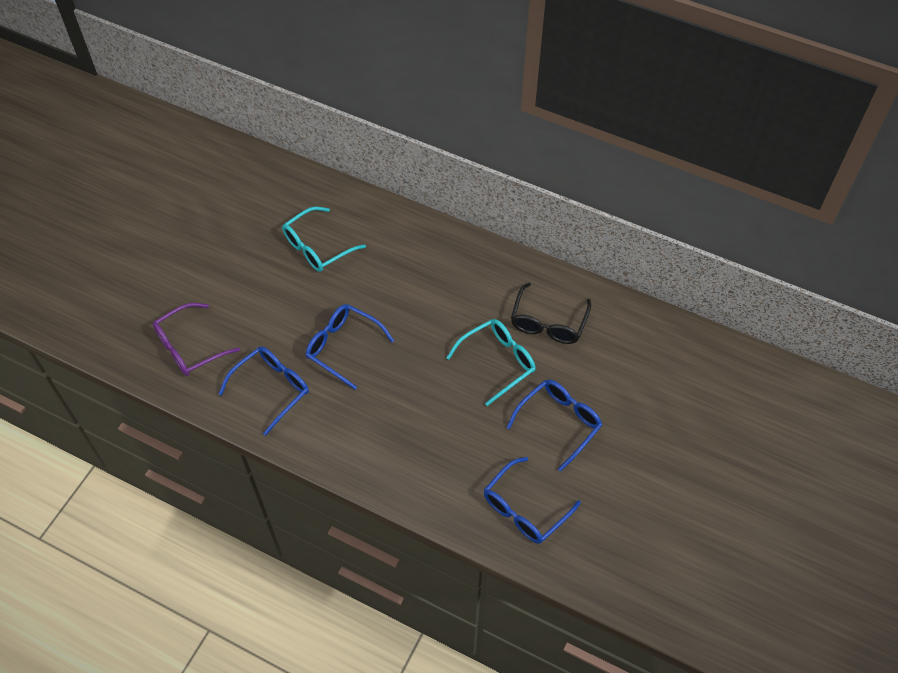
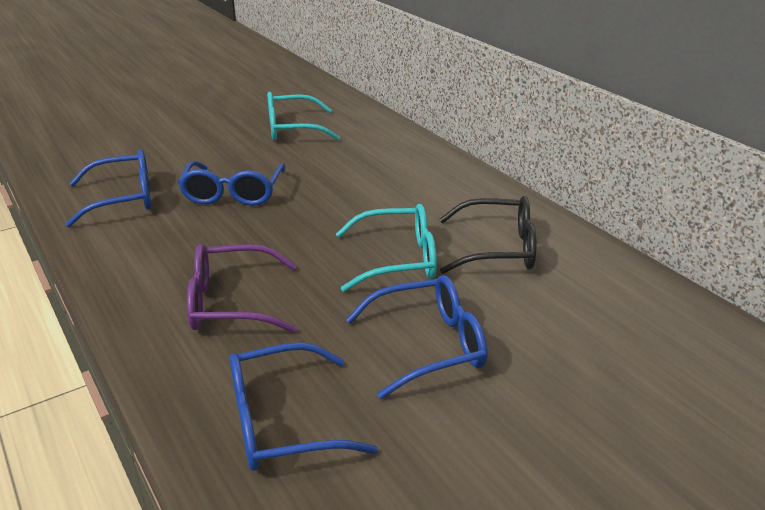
camera: 30 degrees right, 25 degrees down
(189, 347) = (93, 151): purple glasses -> purple glasses (230, 303)
(343, 347) = (233, 193): blue glasses -> blue glasses turned 150 degrees counterclockwise
(548, 323) = (498, 248): black glasses -> black glasses turned 135 degrees counterclockwise

